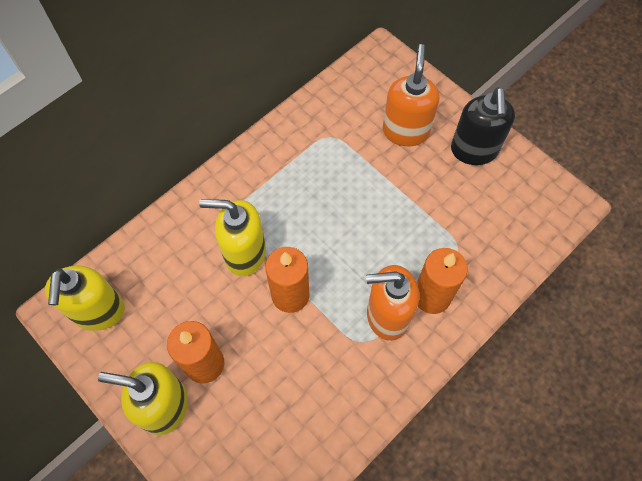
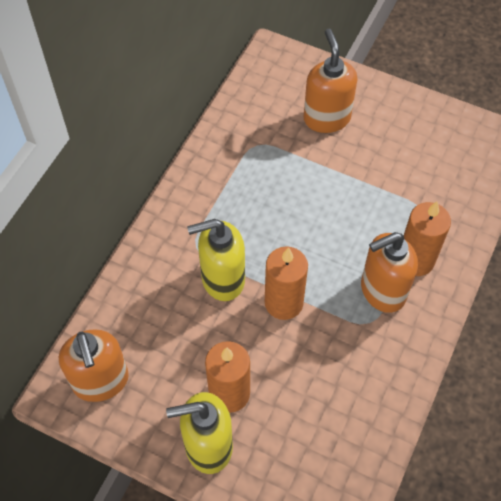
camera: 20 degrees left, 5 degrees down
(99, 312) = (101, 381): yellow soap dispenser -> orange soap dispenser
(474, 150) = (397, 117): black soap dispenser -> none

